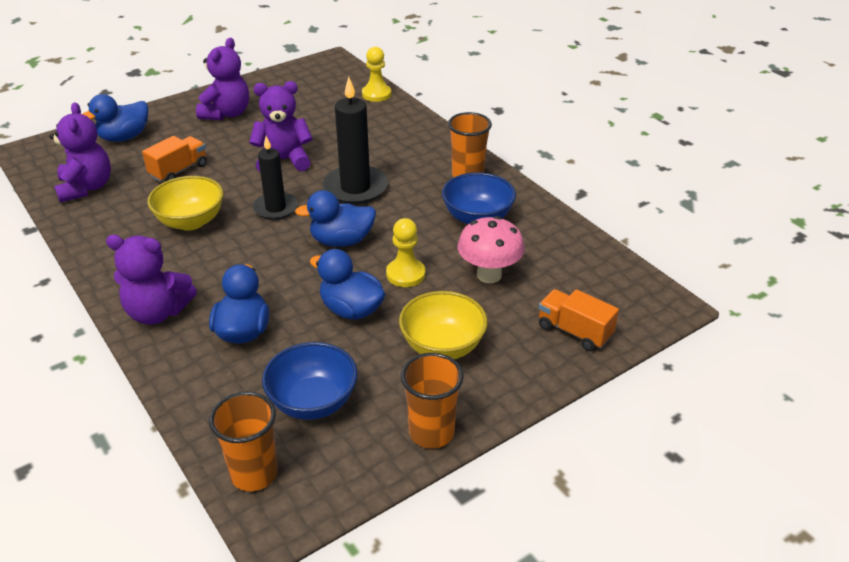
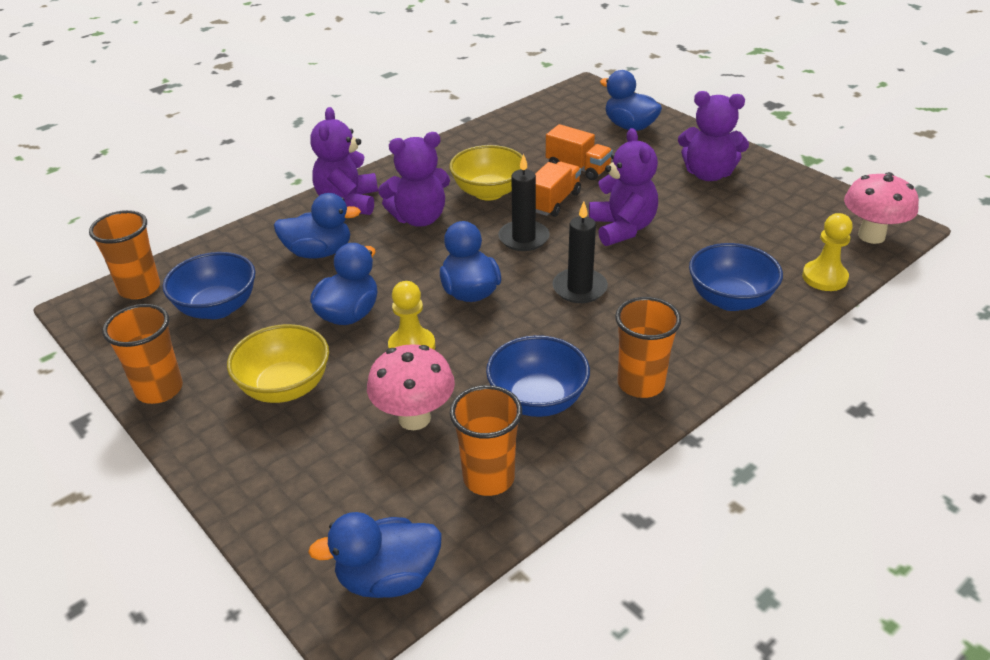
camera: 85 degrees right, 0 degrees up
(86, 188) = (532, 127): purple teddy bear -> purple teddy bear (419, 218)
(337, 70) = (871, 236): none -> pink mushroom
(355, 188) = (579, 288): black candle -> black candle, size x0.66
(389, 130) = (730, 299): none -> blue bowl
(550, 244) = (488, 478): none -> orange cup
(574, 331) = (302, 505): orange truck -> orange truck (554, 202)
(635, 290) = (388, 578): none -> blue duck

